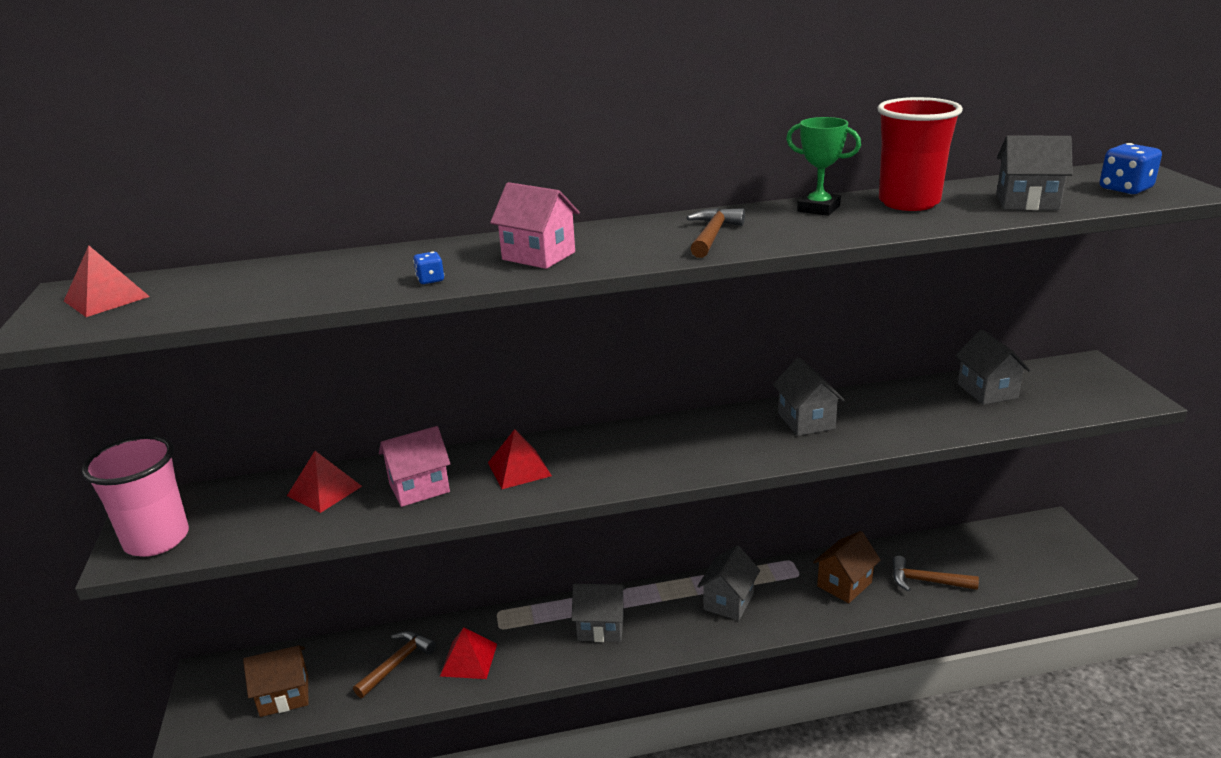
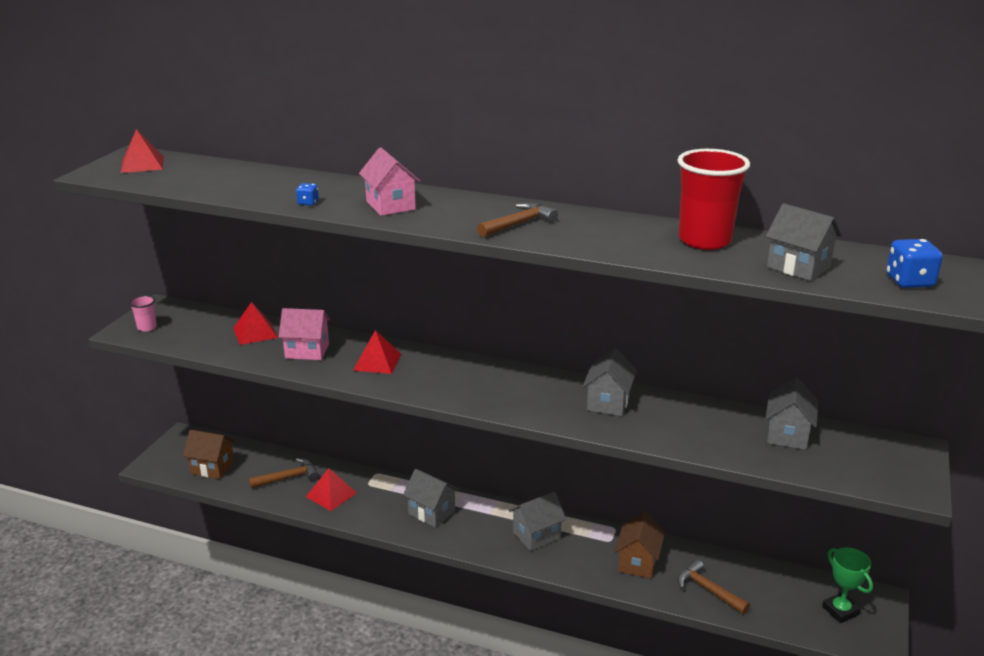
camera: 30 degrees right, 0 degrees up
(157, 539) = (147, 327): pink cup -> pink cup, size x0.46
(818, 209) = (628, 225): green trophy -> green trophy (840, 611)
(844, 584) = (638, 562): brown house -> brown house turned 60 degrees counterclockwise

